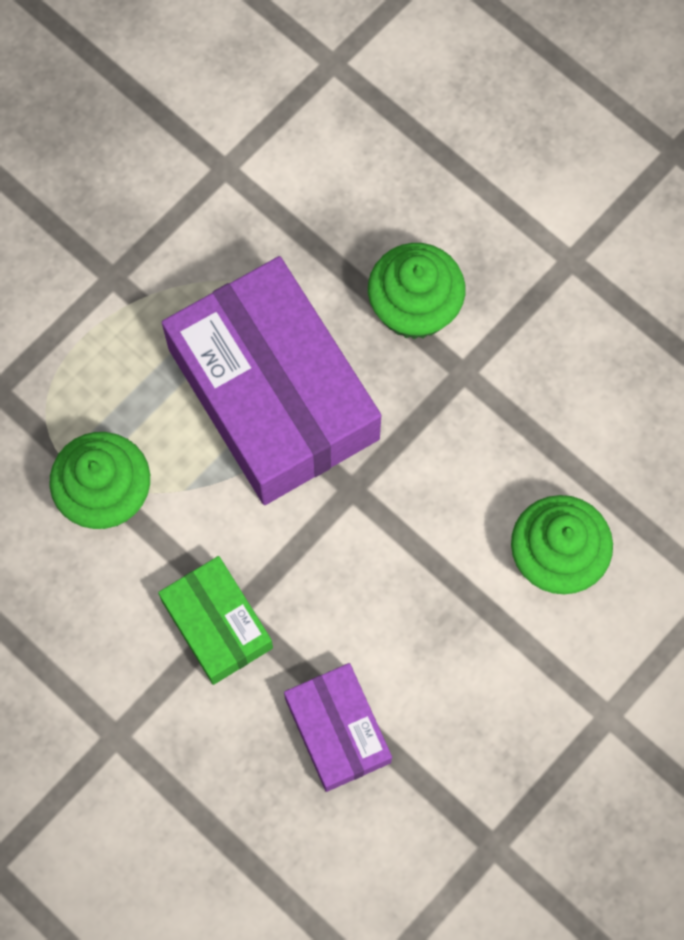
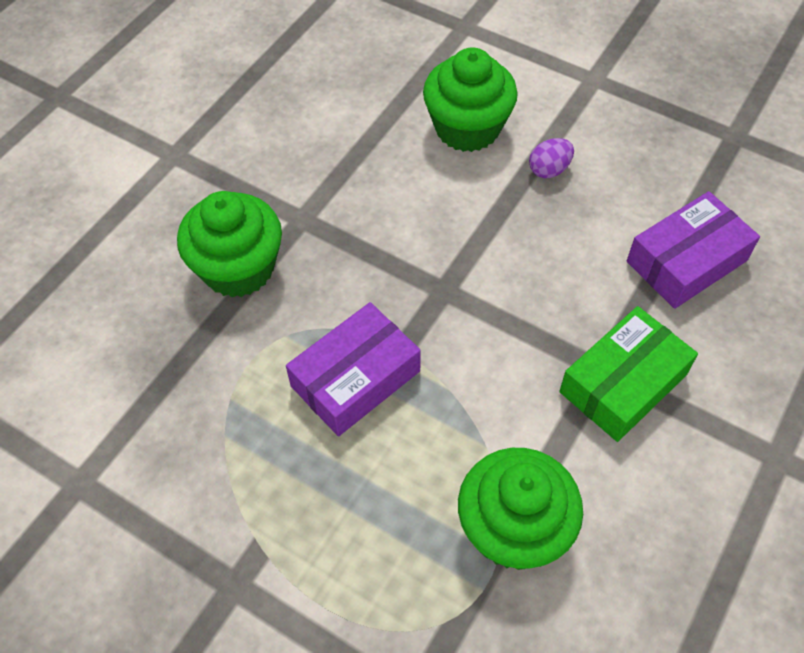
camera: 100 degrees left, 15 degrees down
(273, 394) = (355, 378): purple box -> purple box, size x0.51
(481, 627) = (549, 170): none -> purple egg

